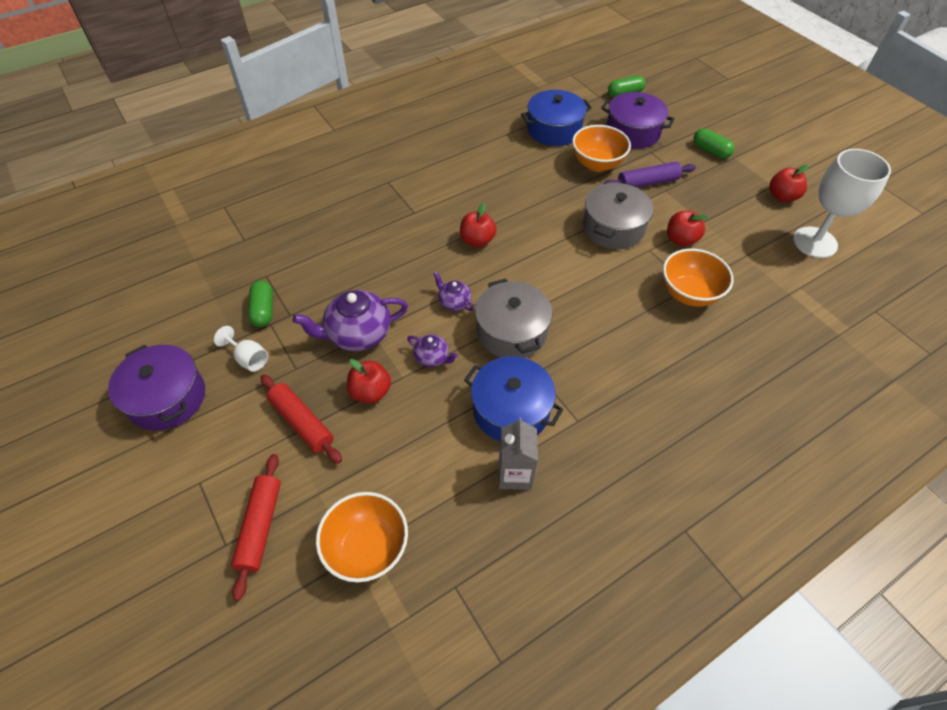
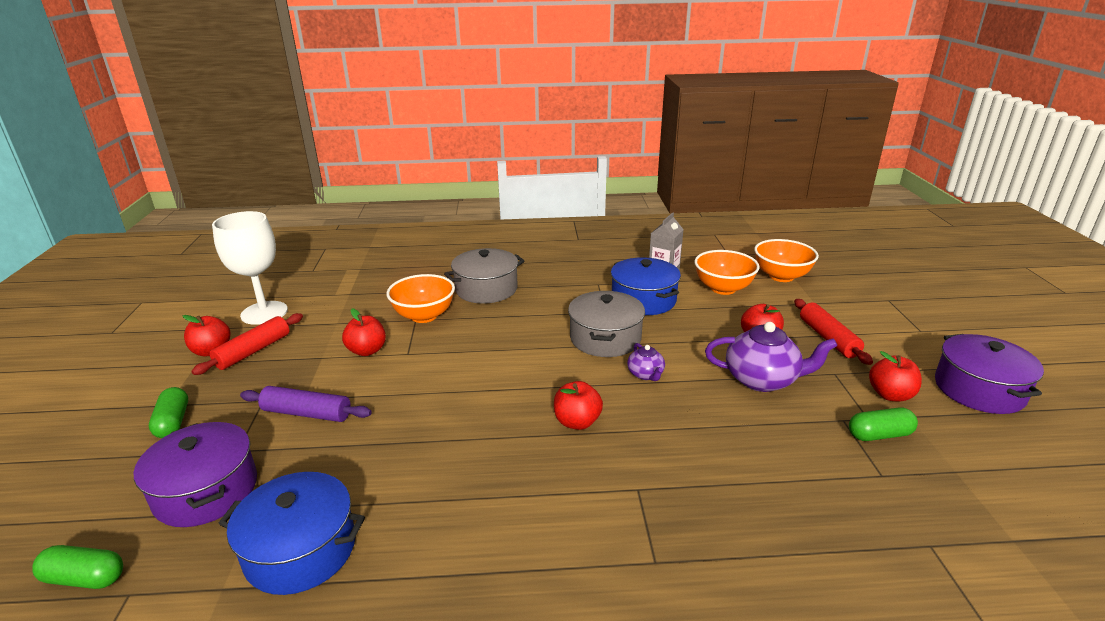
camera: 150 degrees left, 25 degrees down
(249, 359) = (890, 395): white goblet -> red apple
(260, 527) = (861, 300): red rolling pin -> red rolling pin (253, 351)
(263, 310) = (879, 435): green capsule -> green capsule turned 60 degrees clockwise
(432, 358) = (691, 343): purple teapot -> none
(597, 164) = (325, 461): orange bowl -> orange bowl (723, 288)
(613, 228) = (414, 382): grey pot -> grey pot (486, 289)

